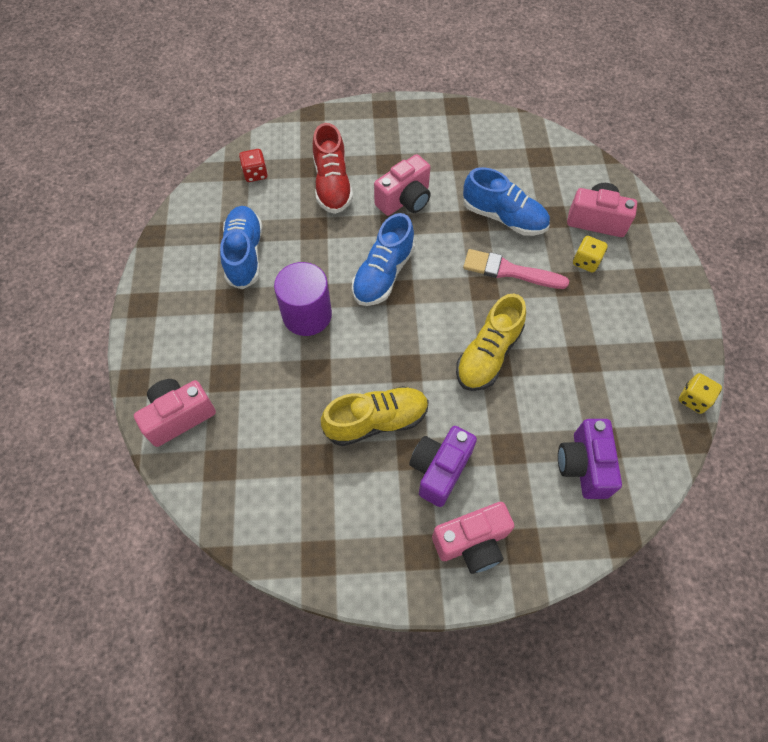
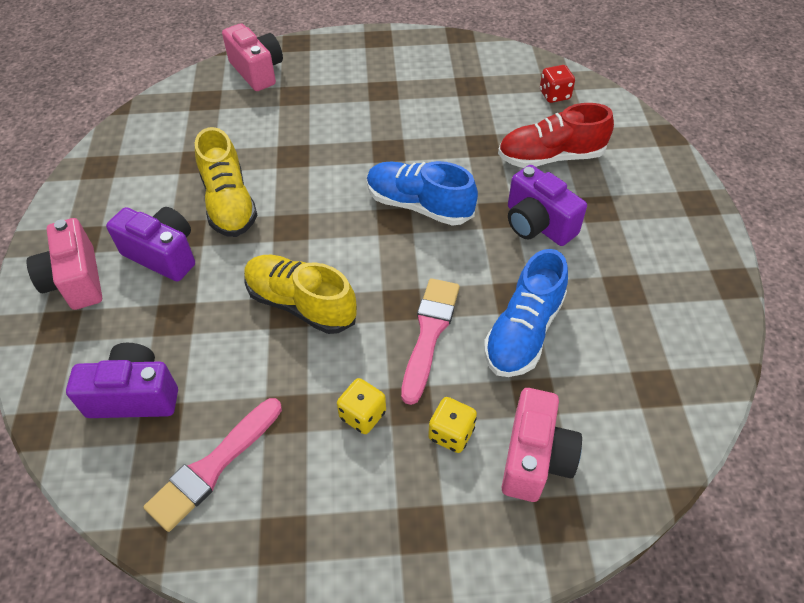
camera: 90 degrees right, 10 degrees down
(244, 254) = (440, 96): blue shoe -> none
(307, 315) = (363, 145): purple cylinder -> none
(405, 200) = (537, 224): pink camera -> purple camera
(632, 400) = (213, 467): none -> pink brush
(693, 399) = (202, 556): yellow dice -> yellow dice (362, 415)

